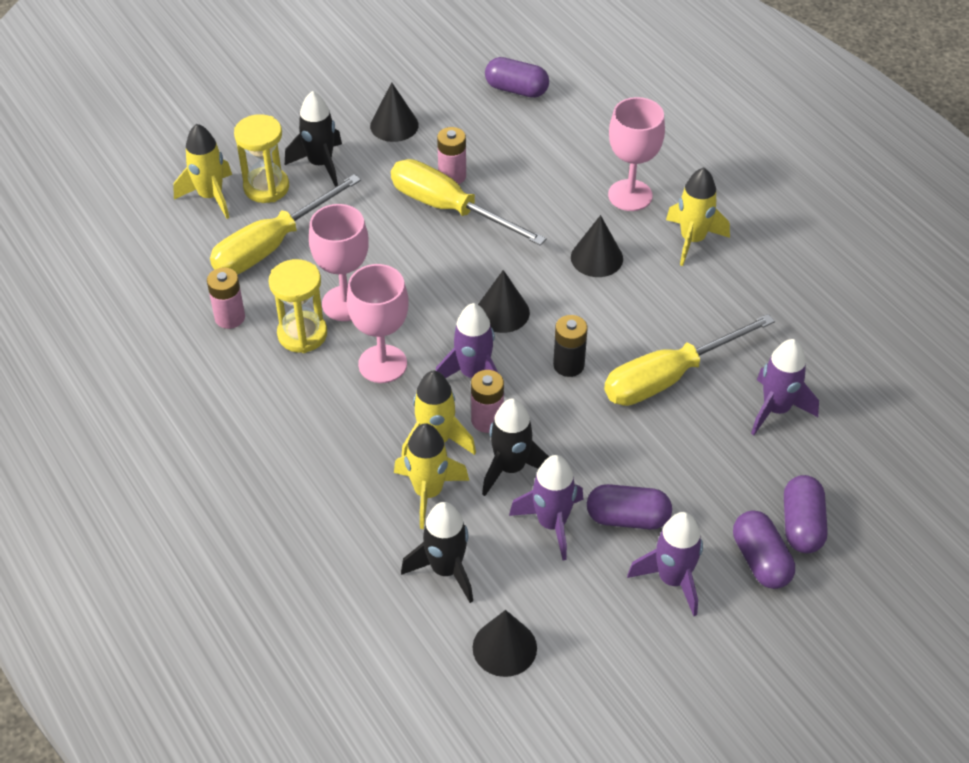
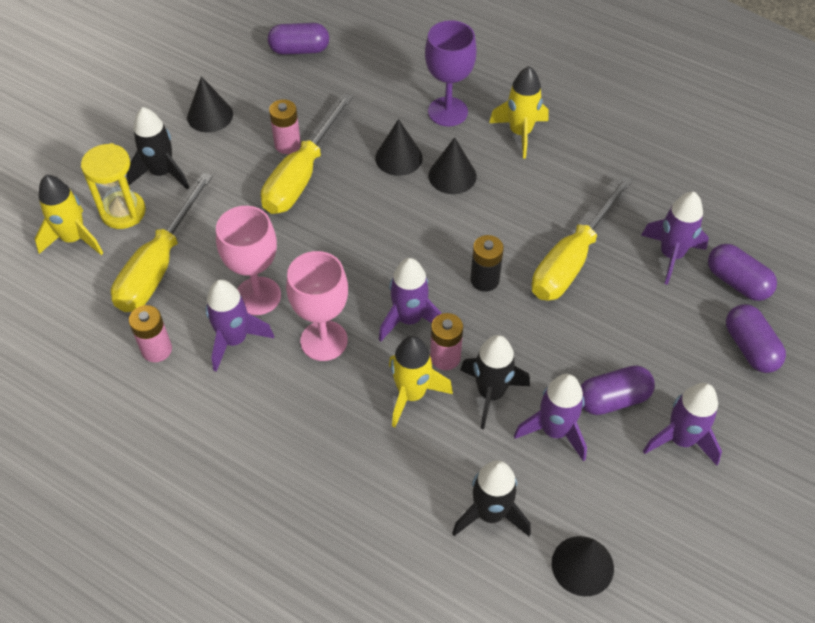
camera: 25 degrees left, 5 degrees up
(302, 334) = (234, 340): yellow hourglass -> purple rocket
(428, 492) = (433, 446): yellow rocket -> none
(449, 208) = (302, 175): yellow screwdriver -> yellow screwdriver turned 75 degrees counterclockwise
(502, 312) = (401, 253): black cone -> black cone (398, 158)
(630, 195) = (447, 112): pink goblet -> purple goblet
(760, 560) = (738, 392): purple capsule -> purple capsule (737, 282)

